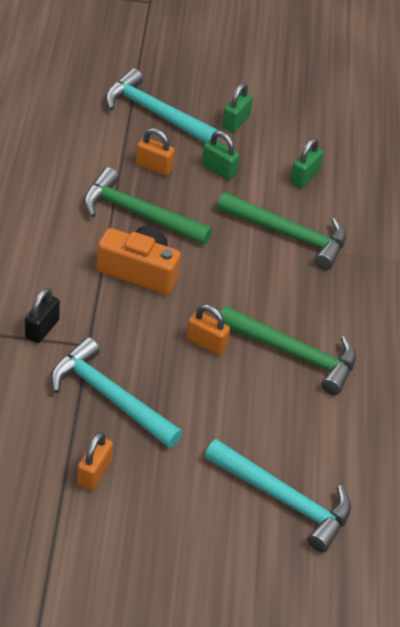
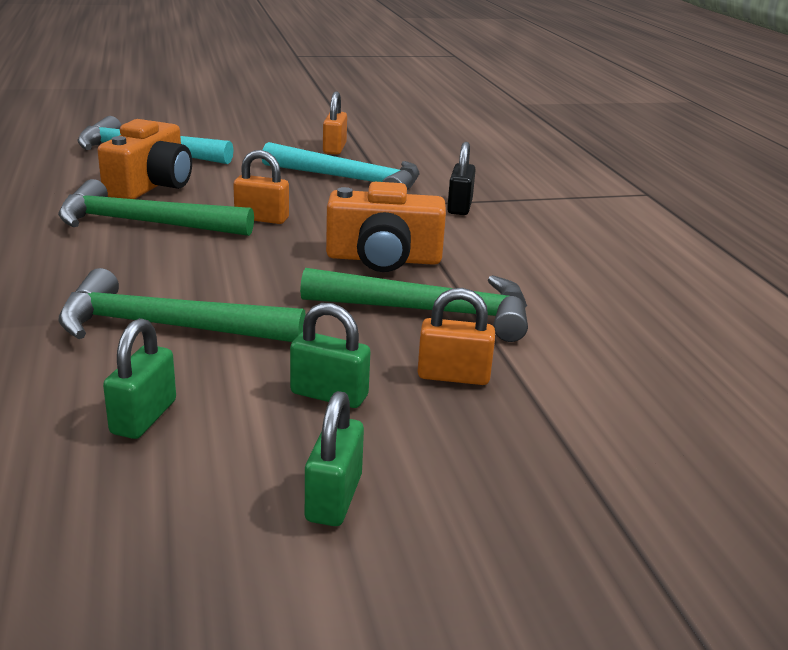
camera: 165 degrees right, 20 degrees down
(155, 113) = (526, 473): turquoise hammer -> none
(285, 419) = (151, 185): none -> orange camera

